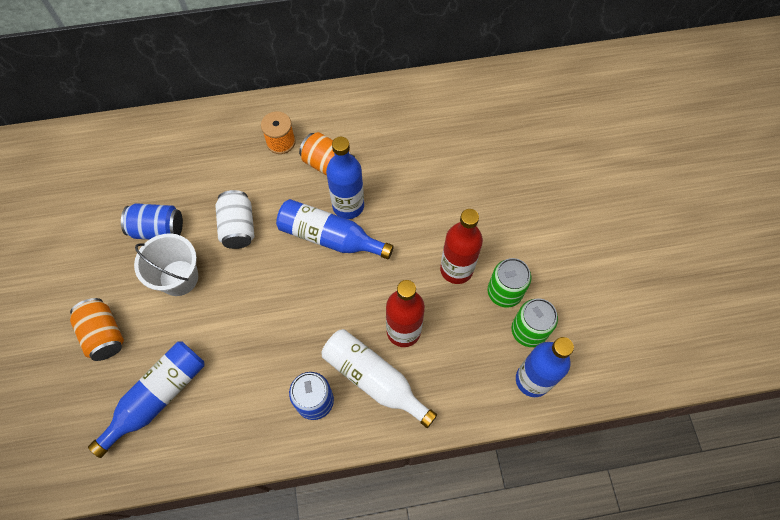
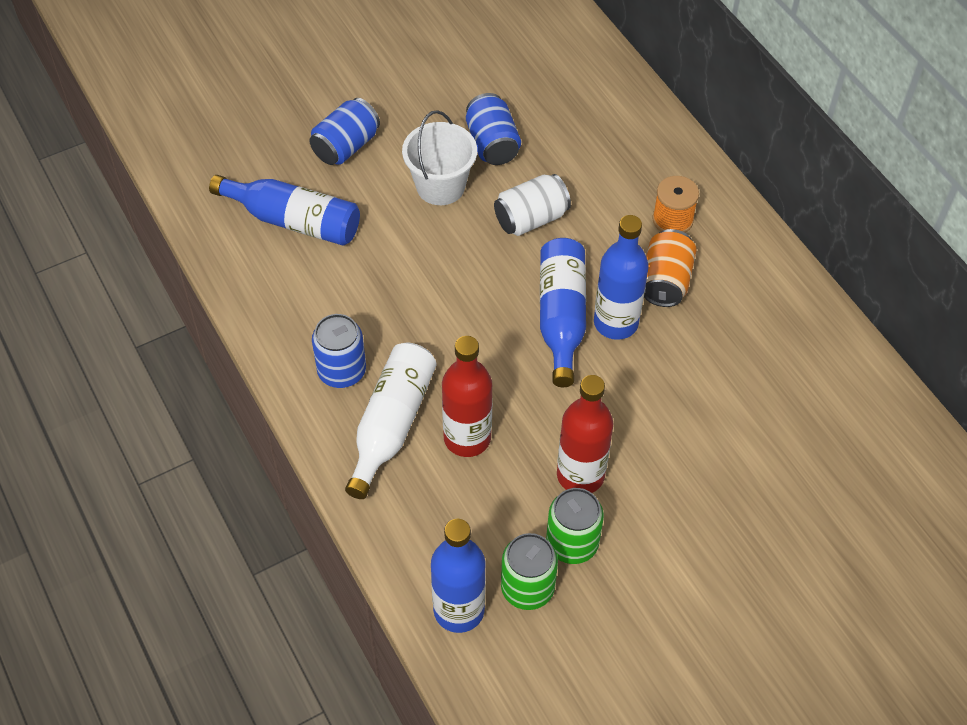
camera: 70 degrees right, 10 degrees down
(104, 335) = (346, 146): orange can -> blue can

